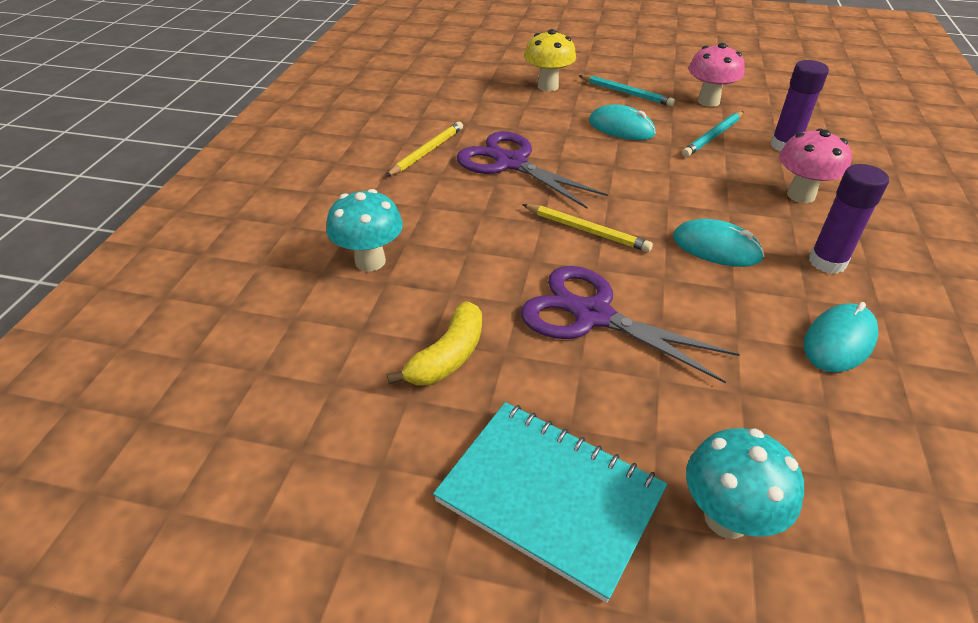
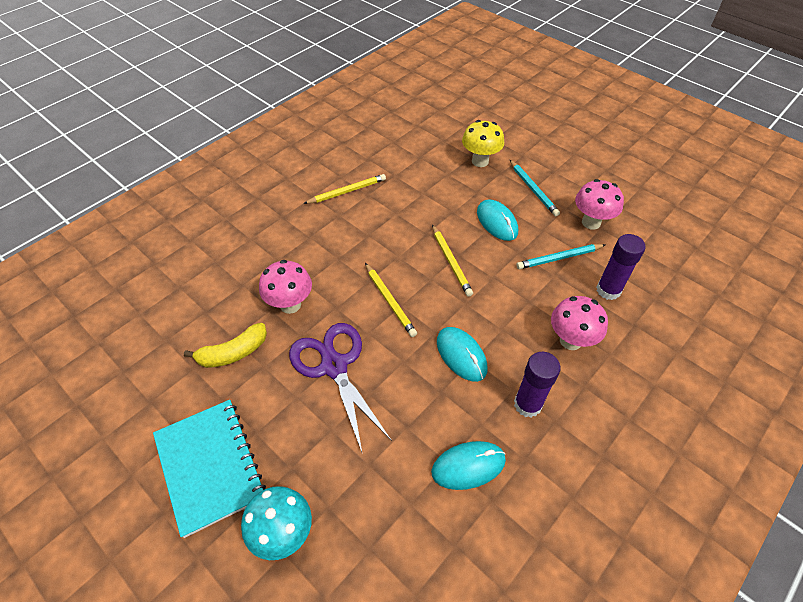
camera: 30 degrees right, 10 degrees up
(370, 261) = (246, 265): turquoise mushroom -> none
(472, 278) = (290, 304): none -> pink mushroom
(510, 163) = (391, 223): purple scissors -> none
(613, 174) = (451, 262): none -> yellow pencil

